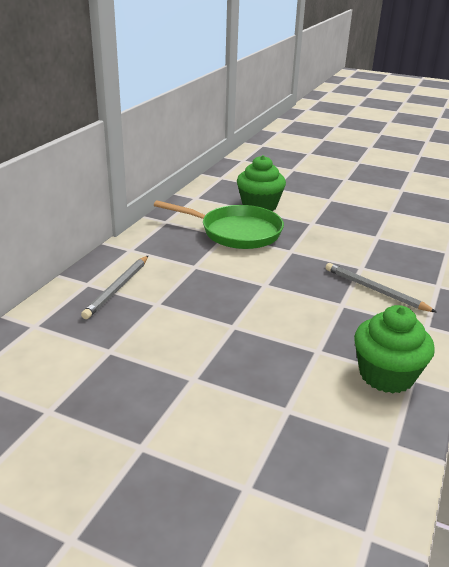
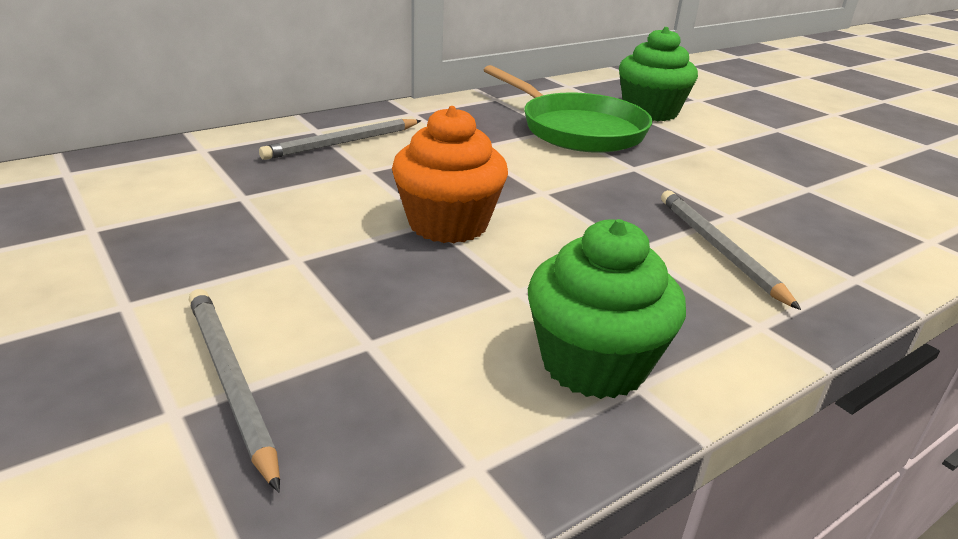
camera: 30 degrees right, 0 degrees up
(243, 324) = (448, 224): none -> orange cupcake
(252, 460) = (230, 382): none -> grey pencil

